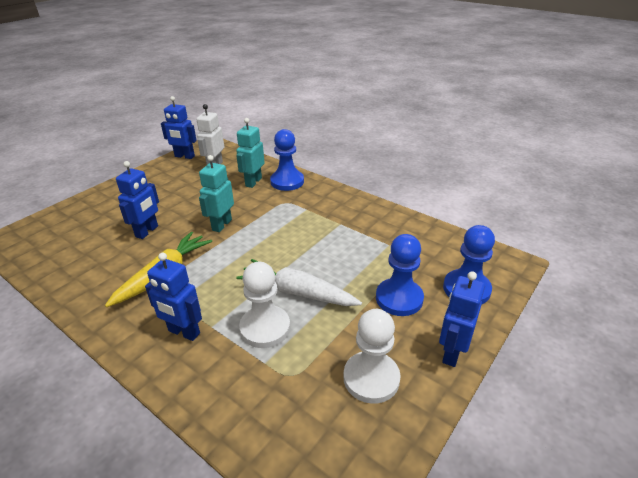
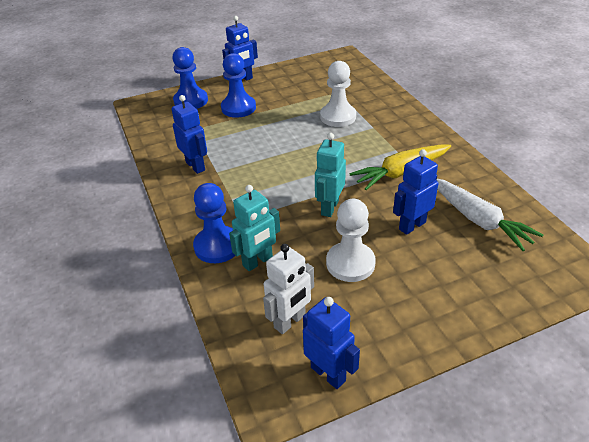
camera: 150 degrees left, 5 degrees up
(183, 332) = (393, 129): blue robot -> blue robot (195, 166)
(221, 225) = (329, 207): turquoise robot -> turquoise robot turned 150 degrees clockwise
(298, 292) = (301, 129): white carrot -> white carrot (478, 220)
(371, 378) = (295, 82): white pawn -> white pawn (350, 263)

